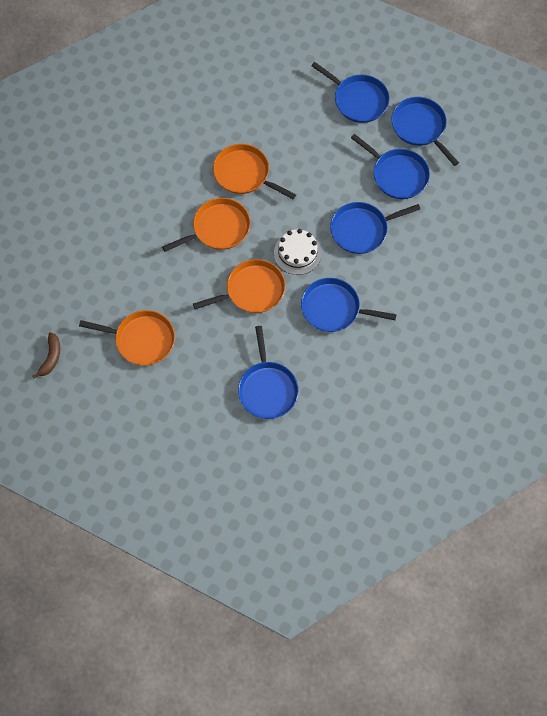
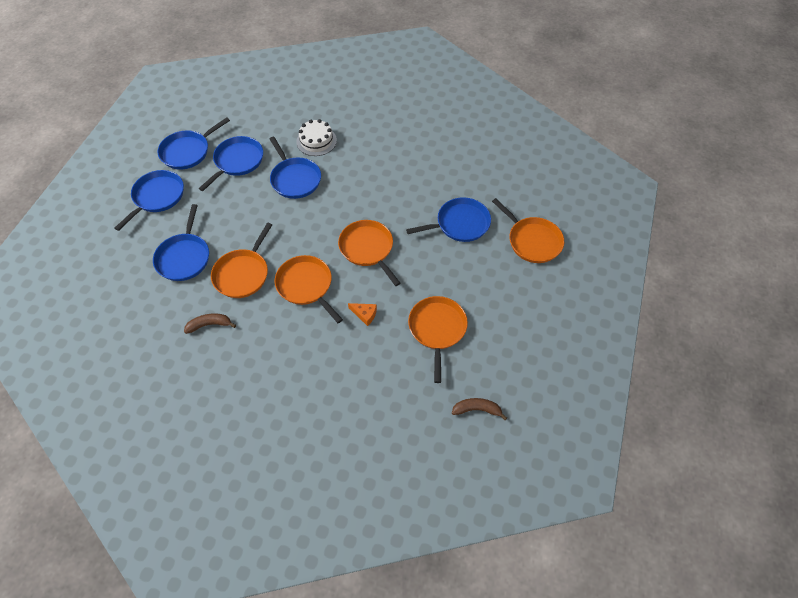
camera: 100 degrees left, 10 degrees down
(173, 277) = (365, 314): none -> orange cheese
(192, 144) = (210, 325): none -> brown banana
(229, 460) = (532, 241): none -> orange pan
(297, 253) = (324, 221): white cake -> white cake (316, 141)
(334, 308) = (374, 189): blue pan -> blue pan (184, 257)

